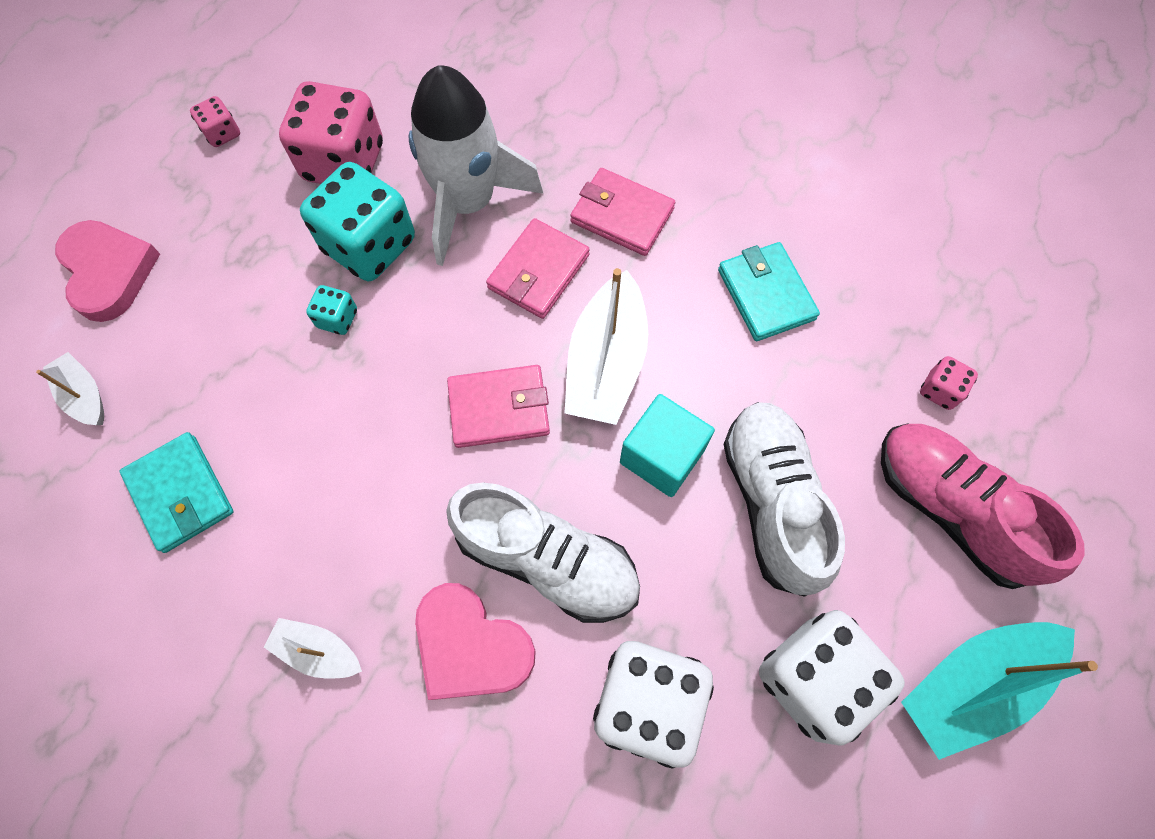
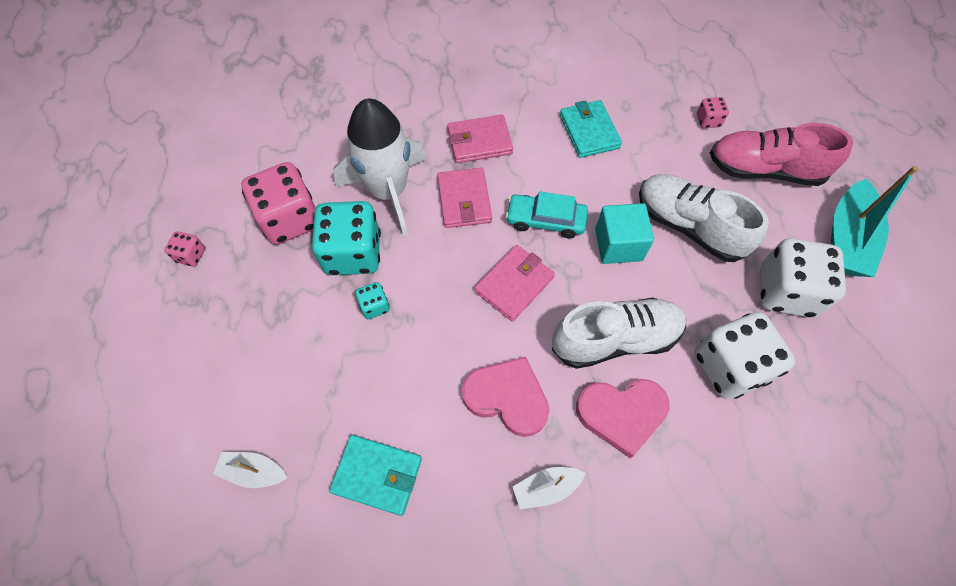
camera: 40 degrees left, 5 degrees down
(108, 272) = (194, 388): pink heart -> pink heart (507, 397)
(606, 363) = (545, 220): white boat -> turquoise car
(766, 294) = (589, 131): turquoise wallet -> turquoise wallet turned 45 degrees clockwise

